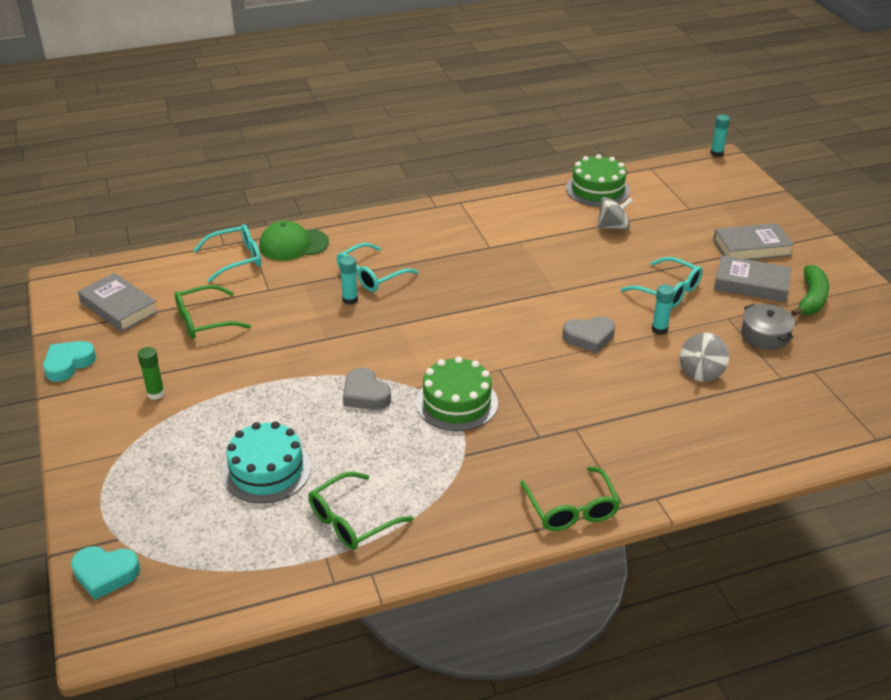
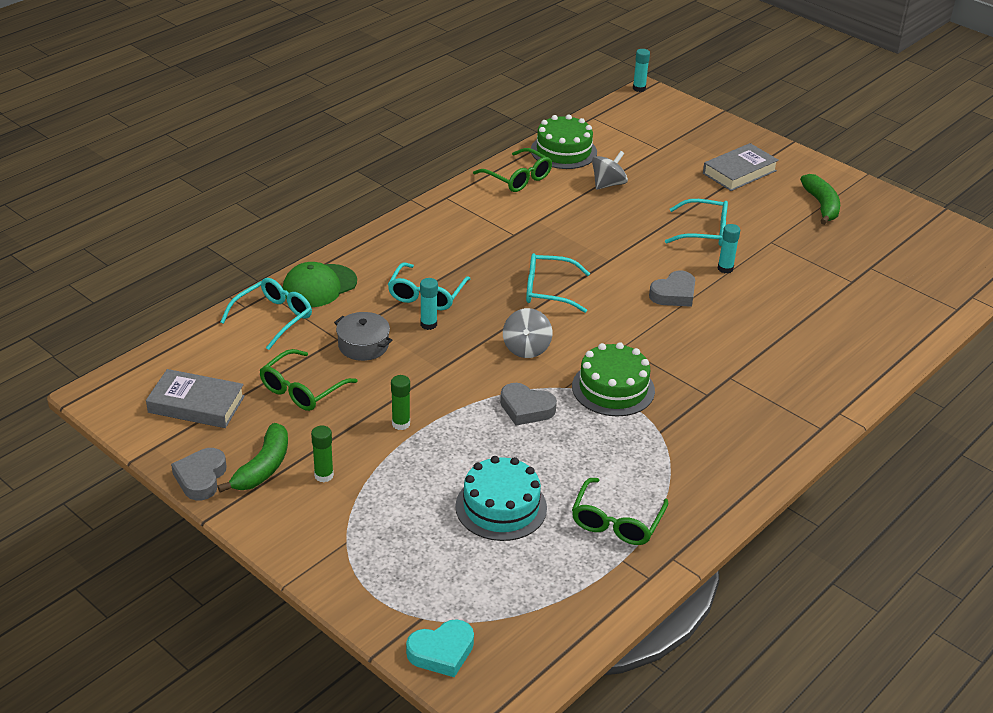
camera: 30 degrees left, 0 degrees up
(68, 364) = (201, 478): turquoise heart -> grey heart
(119, 371) = (263, 467): none -> green banana
(252, 373) = (401, 424): none -> green glue stick
(477, 301) = (548, 290): none -> turquoise glasses
(571, 509) = (783, 445): green glasses -> green glasses (518, 178)
(701, 371) = (788, 295): grey spinning top -> grey spinning top (526, 348)
(751, 284) = (765, 206): grey book -> none
(765, 335) = (811, 248): grey pot -> grey pot (363, 345)

